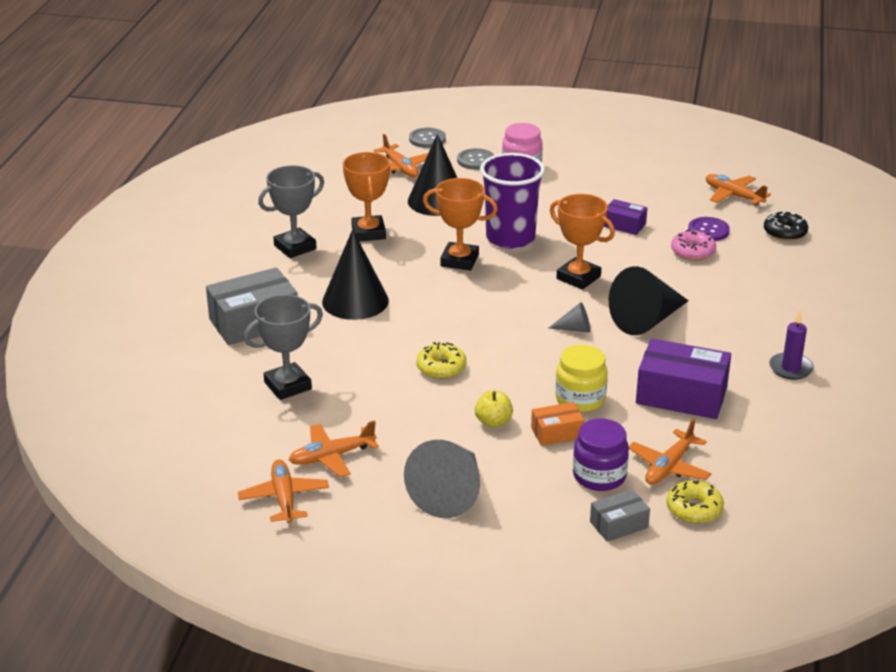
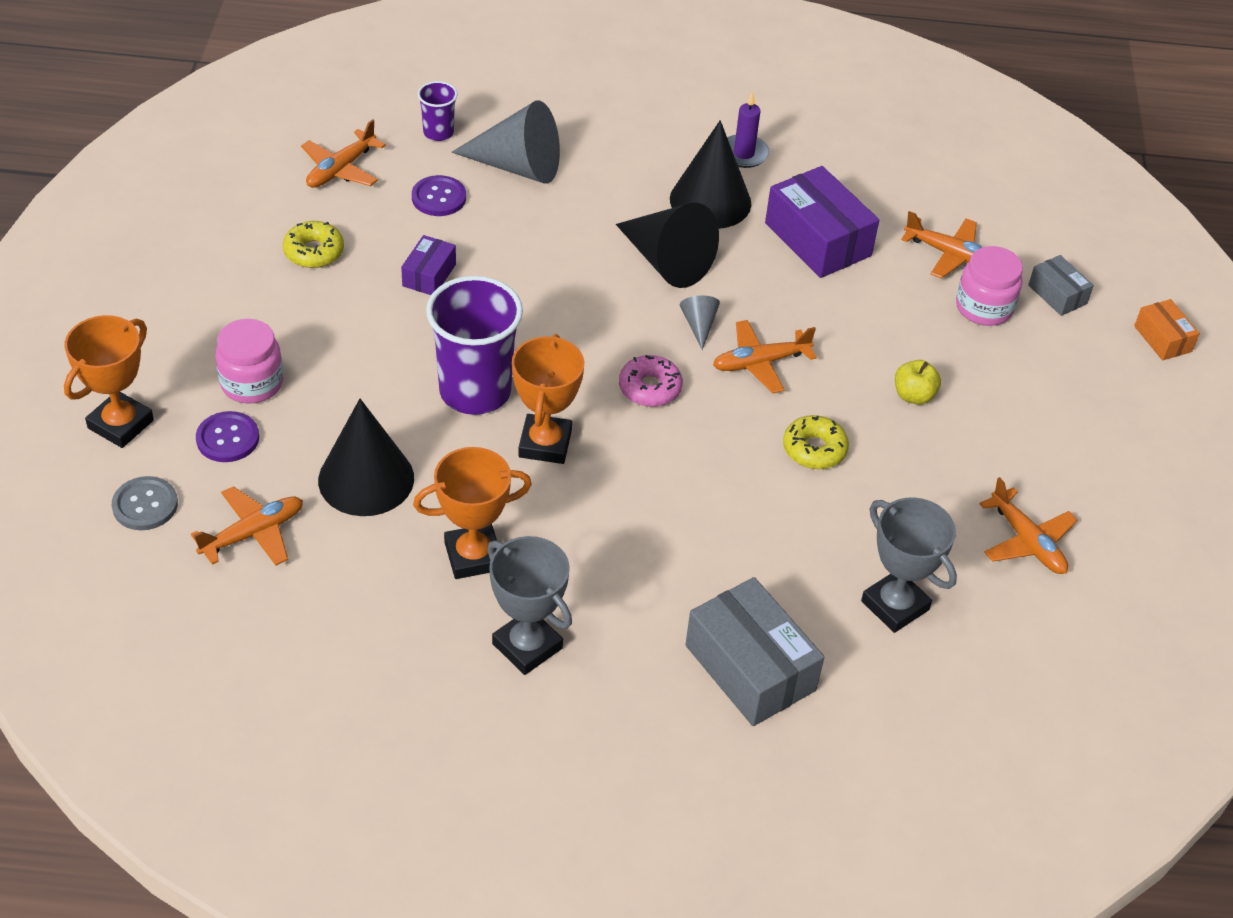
camera: 100 degrees left, 15 degrees up
(284, 498) = (1118, 578): orange plane -> orange plane (760, 363)
(355, 301) = (672, 553): black cone -> black cone (710, 201)
(450, 493) = (1055, 428): grey cone -> grey cone (518, 166)
(476, 160) = (228, 438): grey button -> purple button
(557, 433) = (917, 341): orange box -> orange box (1162, 339)
(578, 277) = (575, 321): orange trophy -> orange trophy (120, 424)
(580, 399) = (847, 321): yellow jar -> none
(599, 476) = (984, 308): purple jar -> pink jar
(681, 395) = (817, 239): purple box -> purple box turned 45 degrees counterclockwise
(693, 252) = (495, 214): pink donut -> pink donut (650, 388)
(694, 509) = (1013, 240): yellow donut -> yellow donut (314, 252)
(785, 232) = (438, 132): black donut -> purple cup

